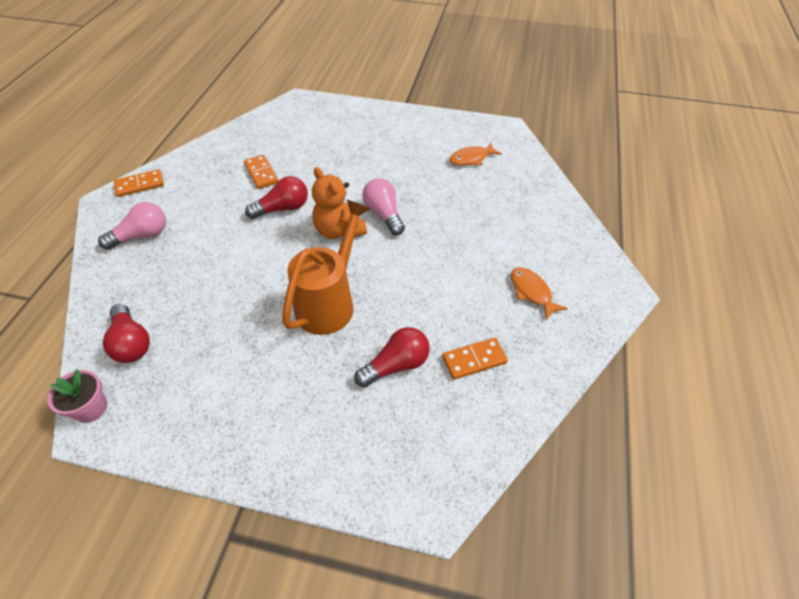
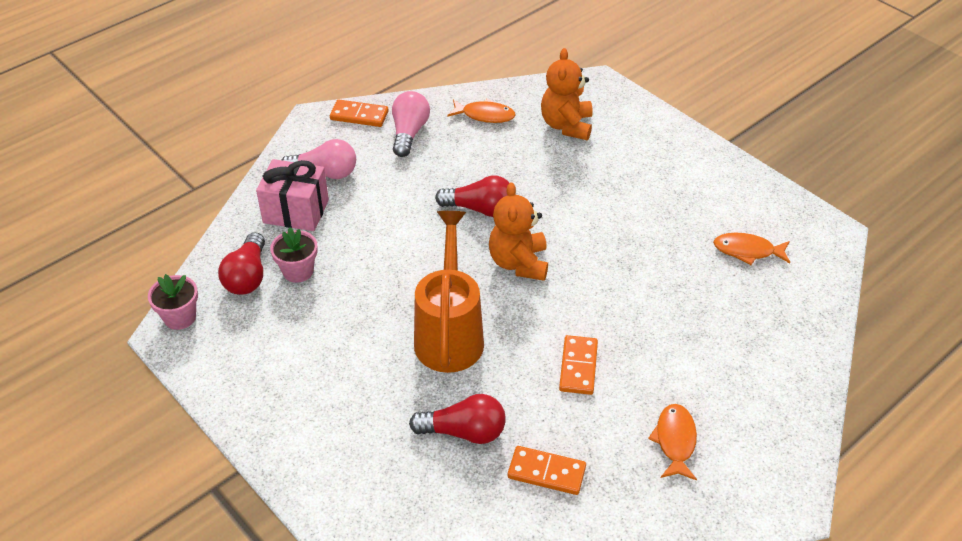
camera: 35 degrees right, 5 degrees down
(138, 274) = (296, 211): none -> pink gift
(173, 317) = (298, 271): none -> pink flower pot
(237, 148) = (485, 115): none -> orange fish
(261, 173) = (488, 158): orange domino -> orange domino (578, 367)
(299, 132) = (566, 125): none -> orange teddy bear
(329, 302) = (449, 334): orange watering can -> orange watering can turned 60 degrees counterclockwise
(384, 214) = (583, 268): pink light bulb -> pink light bulb (409, 133)

